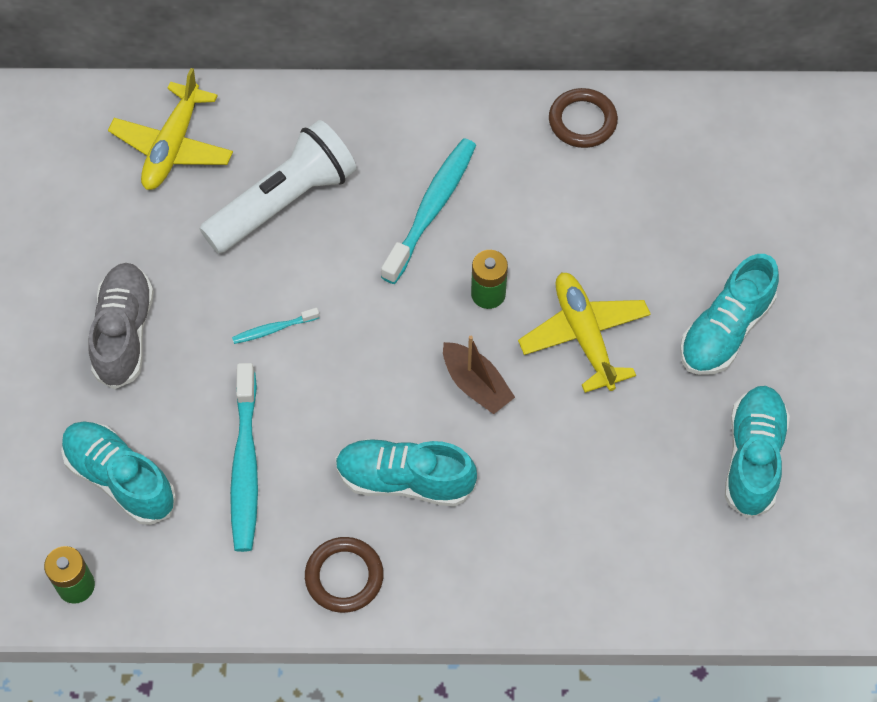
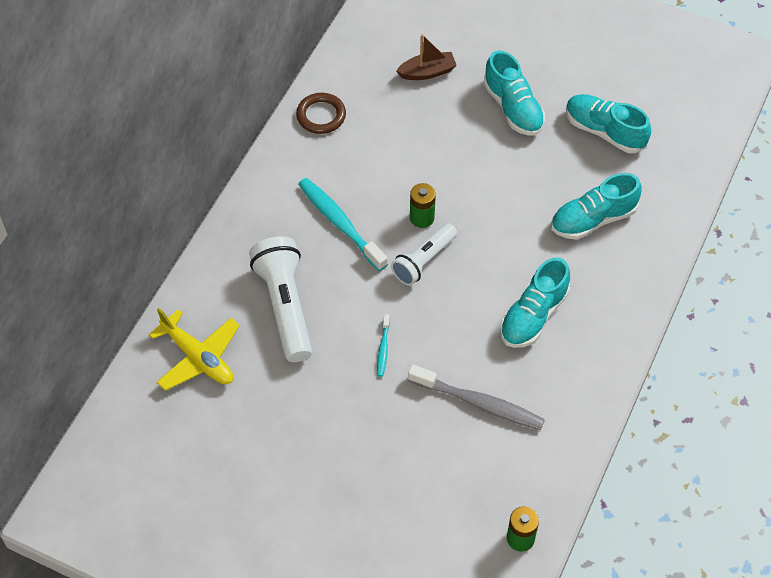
camera: 65 degrees left, 5 degrees down
(120, 479) = (452, 483): turquoise shoe -> turquoise shoe (593, 219)
(124, 333) = (337, 442): grey shoe -> none
(245, 466) = (479, 403): turquoise toothbrush -> grey toothbrush
(344, 576) = (585, 375): brown ring -> none
(424, 322) = (423, 261): none -> white flashlight
(476, 385) = (484, 250): brown boat -> brown boat (427, 72)
(584, 336) = (479, 179): yellow plane -> none

